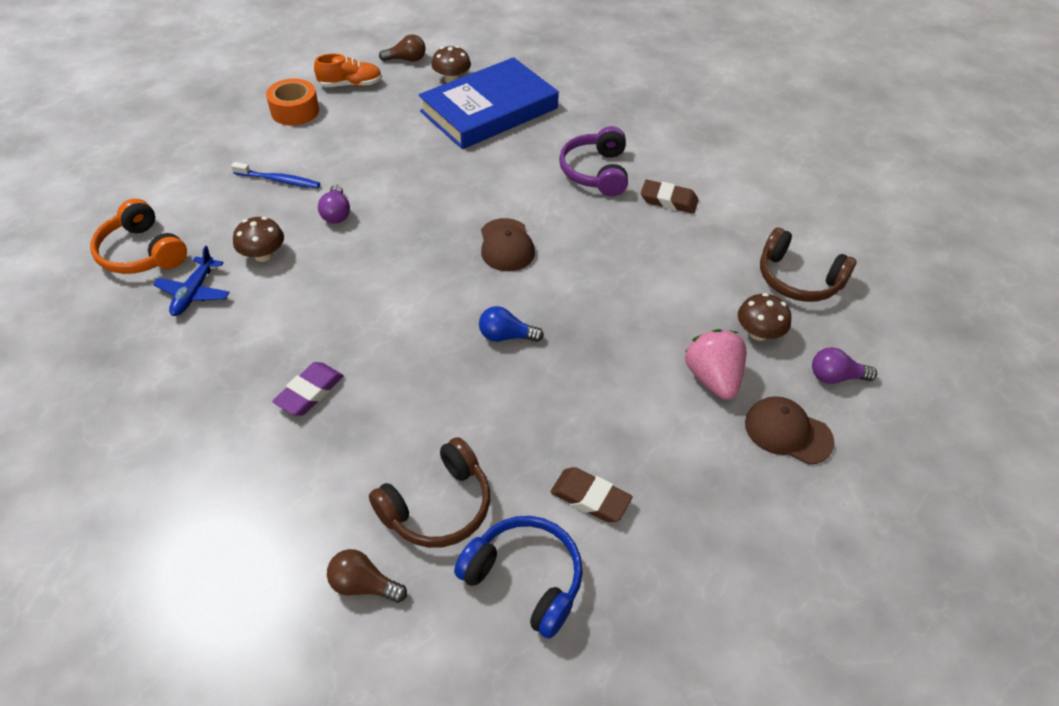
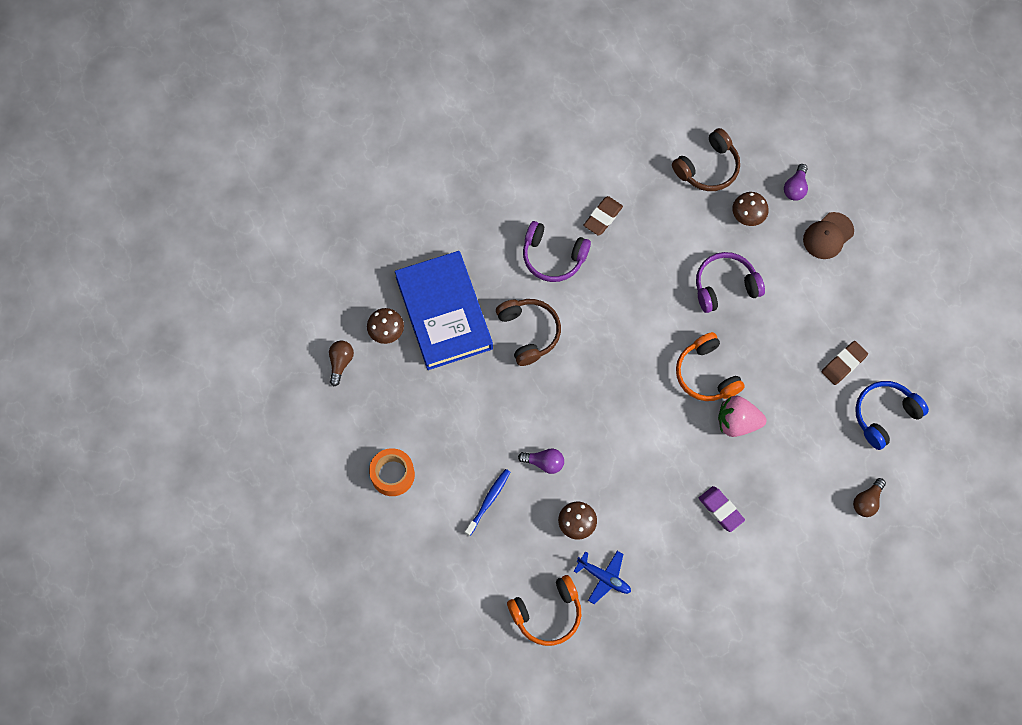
camera: 70 degrees left, 20 degrees up
(350, 85) = (366, 420): orange shoe -> none
(438, 506) = (827, 450): brown headphones -> brown headphones (529, 333)
(506, 245) = (617, 348): brown cap -> none
(506, 336) = (706, 374): blue light bulb -> orange headphones
(642, 330) = (725, 286): none -> purple headphones
(712, 378) = (776, 260): pink strawberry -> pink strawberry (737, 422)

